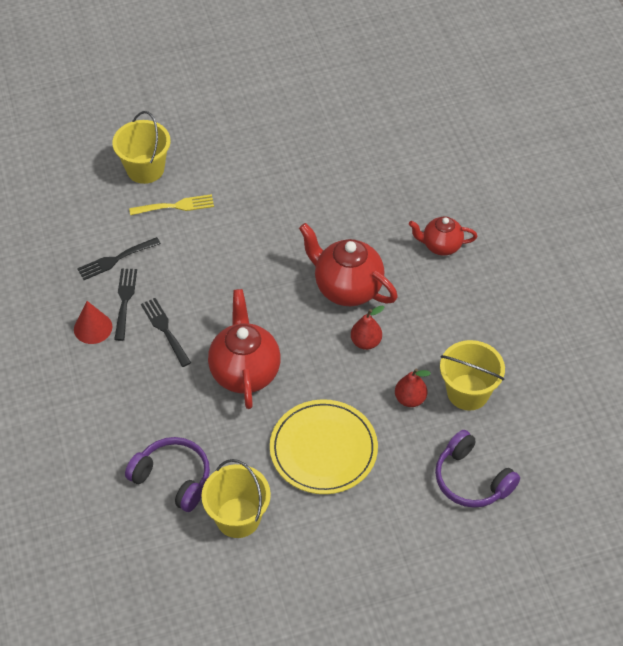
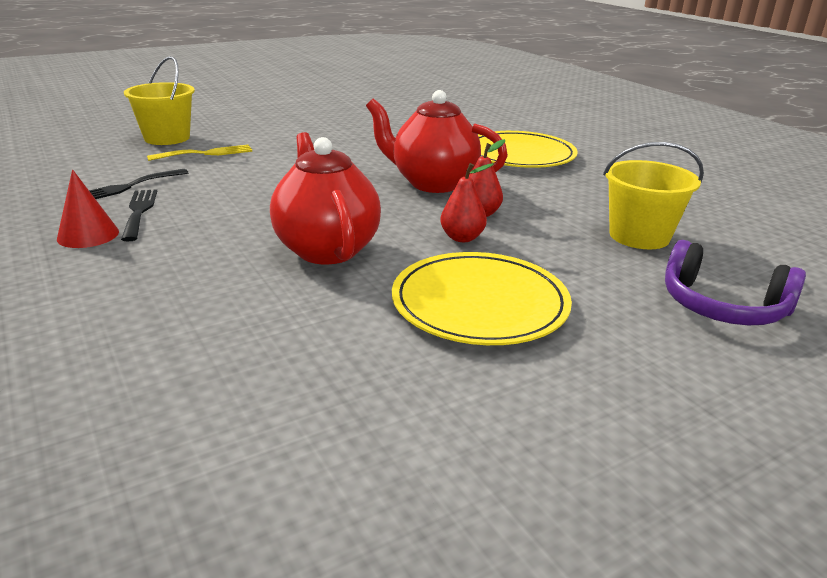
camera: 15 degrees left, 25 degrees down
(165, 329) = (199, 227): black fork -> none
(173, 478) = (230, 366): purple headphones -> none
(238, 517) = (369, 401): yellow bucket -> none
(410, 399) = (570, 248): red pear -> red pear (462, 238)
(441, 246) = (520, 155): red teapot -> yellow plate

